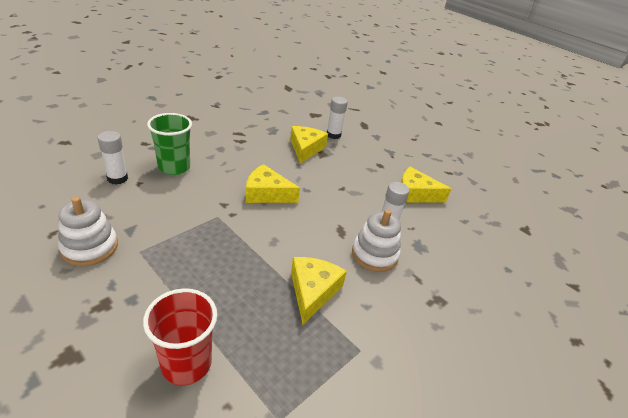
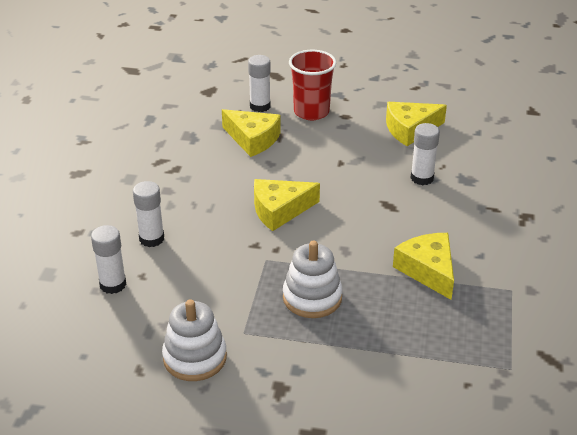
camera: 30 degrees left, 0 degrees up
(174, 167) = (151, 239): green cup -> white glue stick
(186, 364) = (404, 380): red cup -> red cup (311, 112)
(305, 149) = (253, 139): yellow cheese -> yellow cheese turned 150 degrees clockwise
(374, 254) = (440, 209): white stacking toy -> white stacking toy (312, 297)

